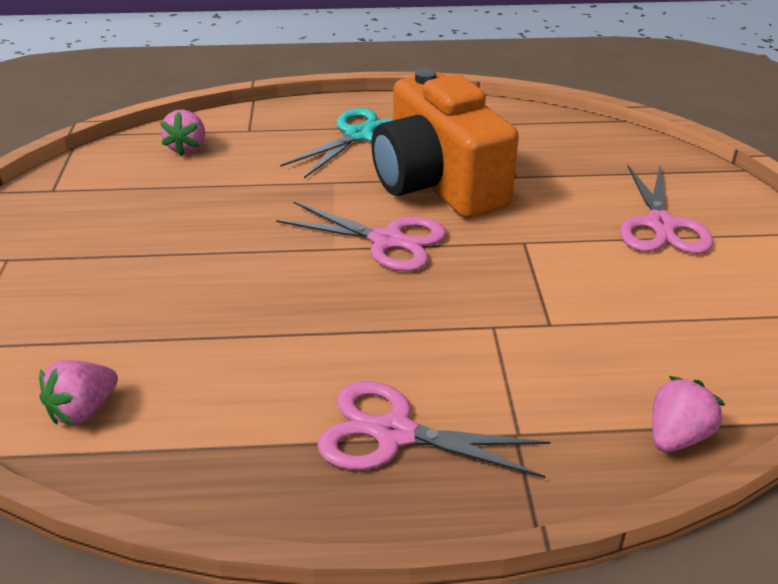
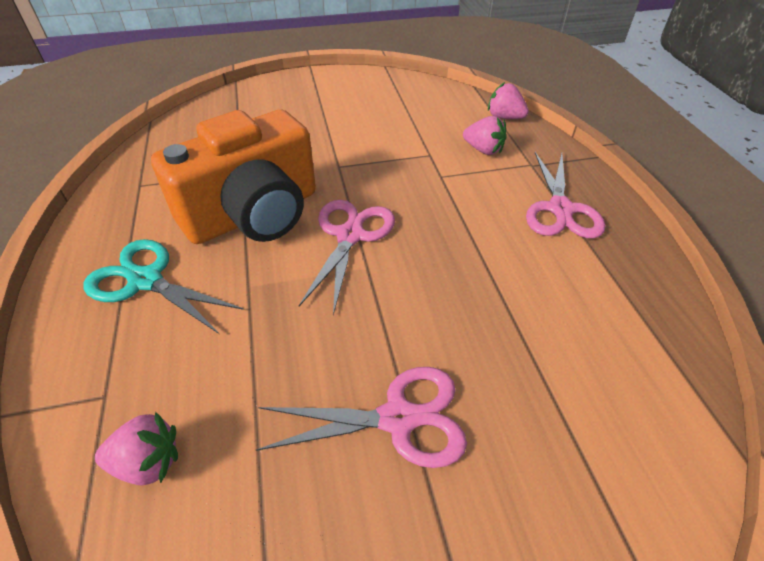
camera: 100 degrees left, 10 degrees up
(83, 410) = (646, 389): pink strawberry -> pink strawberry (483, 150)
(660, 225) = (309, 112): pink scissors -> pink scissors (398, 418)

